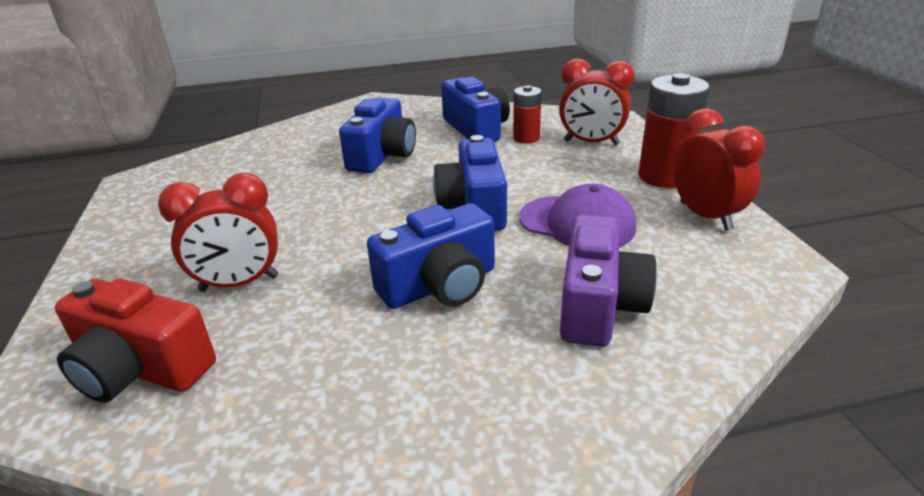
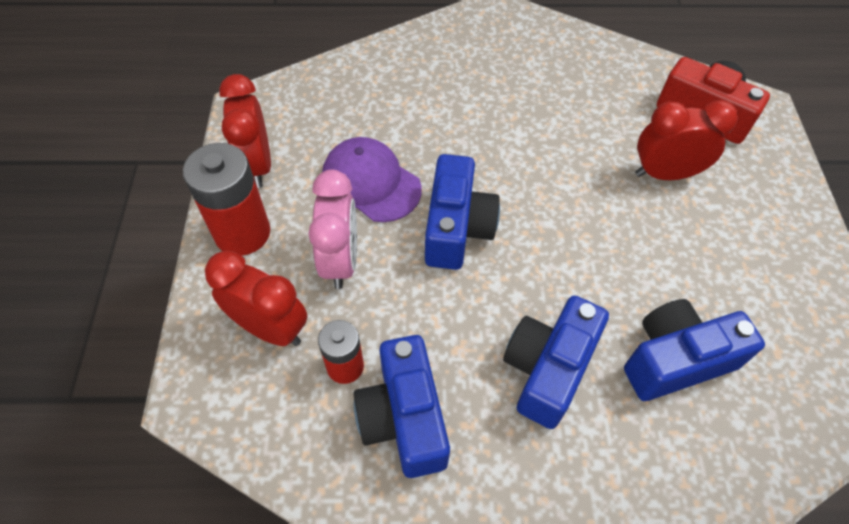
camera: 170 degrees left, 25 degrees up
(440, 285) = (506, 139): blue camera -> blue camera (675, 360)
(566, 175) = (340, 261): none -> pink clock
(598, 305) = (401, 99): purple camera -> none

